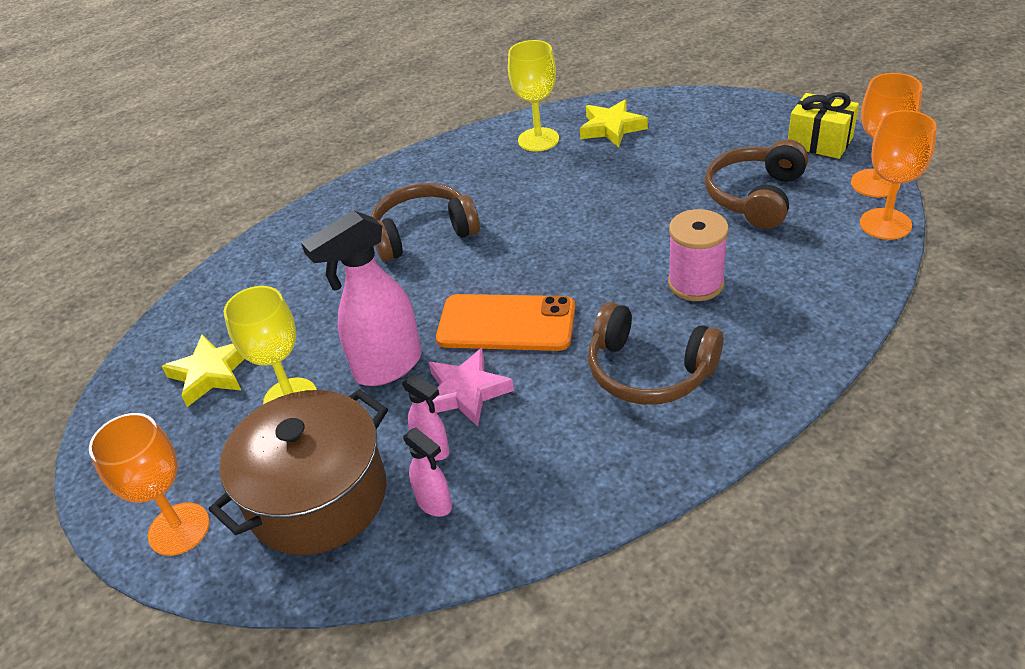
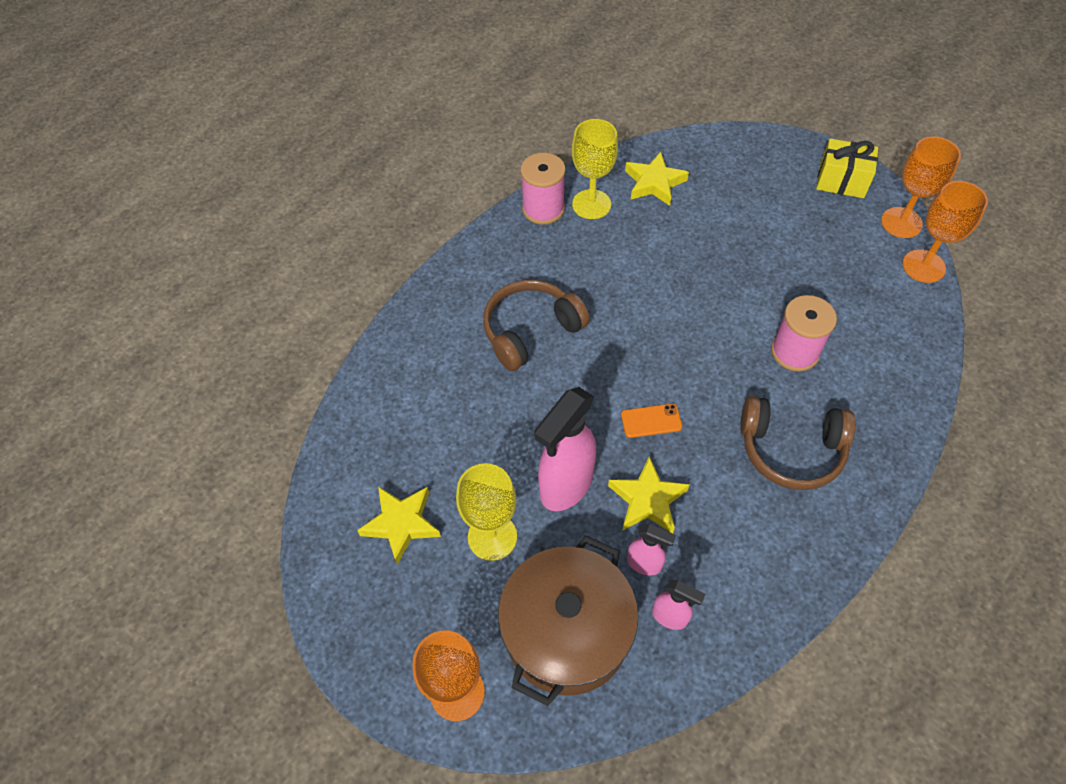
camera: 20 degrees left, 15 degrees up
(466, 392) = (647, 500): pink star -> yellow star
(488, 139) = (543, 209): none -> pink spool
(506, 323) = (651, 421): orange phone -> orange phone, size x0.48
(755, 196) = (809, 249): brown headphones -> none

